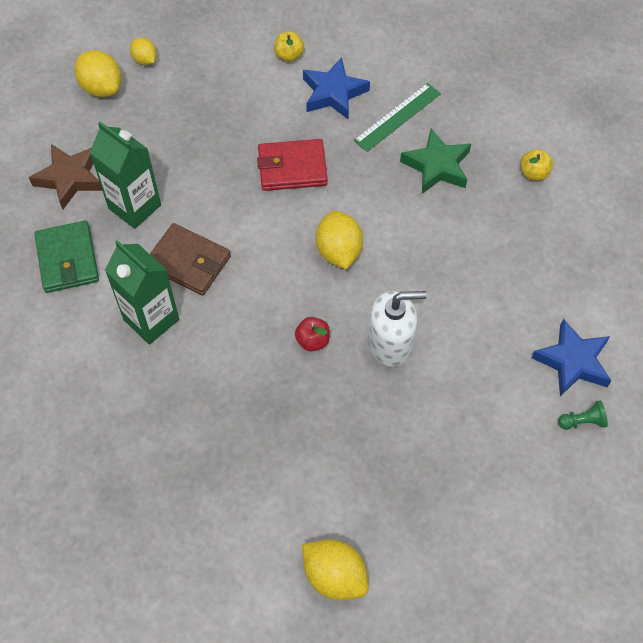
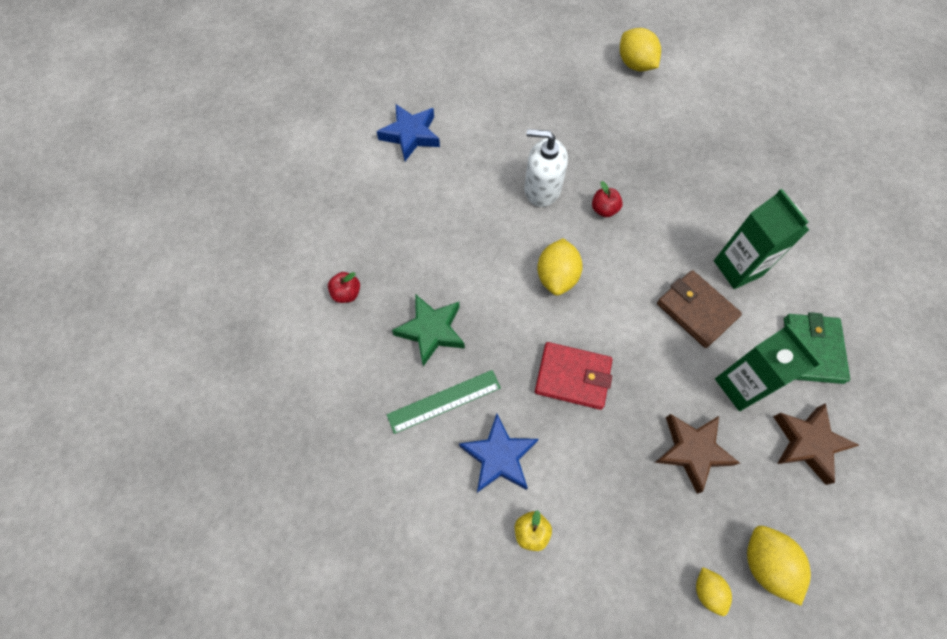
camera: 160 degrees left, 5 degrees up
(172, 143) = (692, 451): none -> brown star
(534, 173) = (346, 293): yellow apple -> red apple
(582, 421) = (428, 98): green pawn -> none

